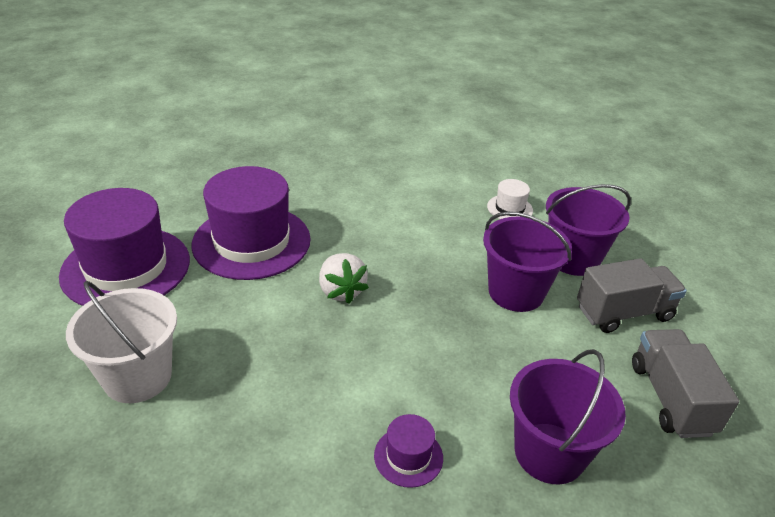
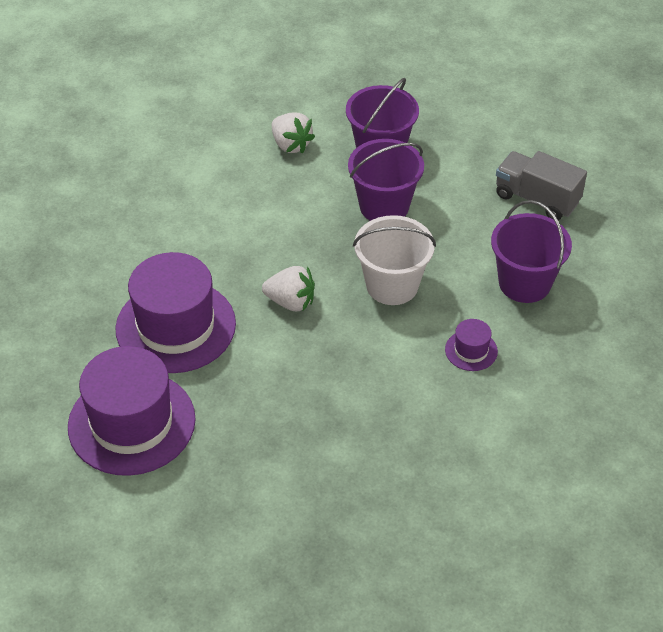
camera: 50 degrees left, 10 degrees up
(137, 377) = (276, 461): white bucket -> white bucket (392, 285)
(509, 208) = (291, 145): white hat -> white strawberry
(623, 313) = (454, 165): grey truck -> none

